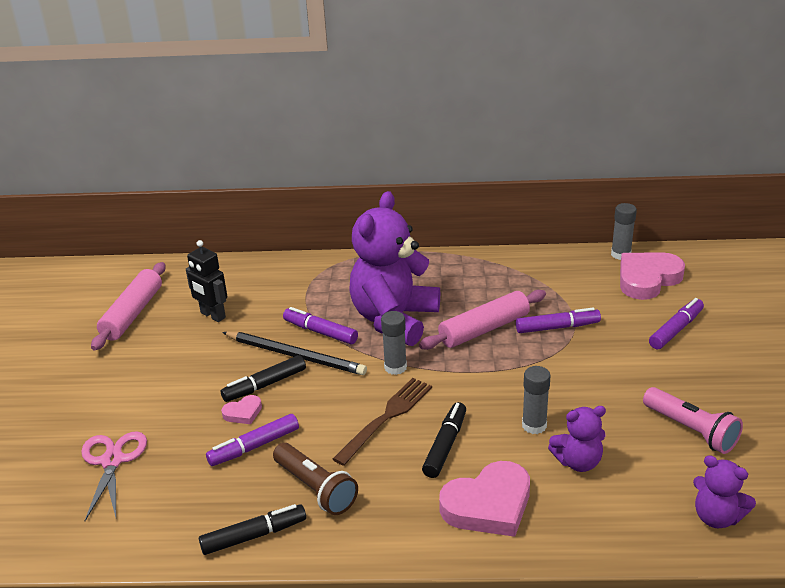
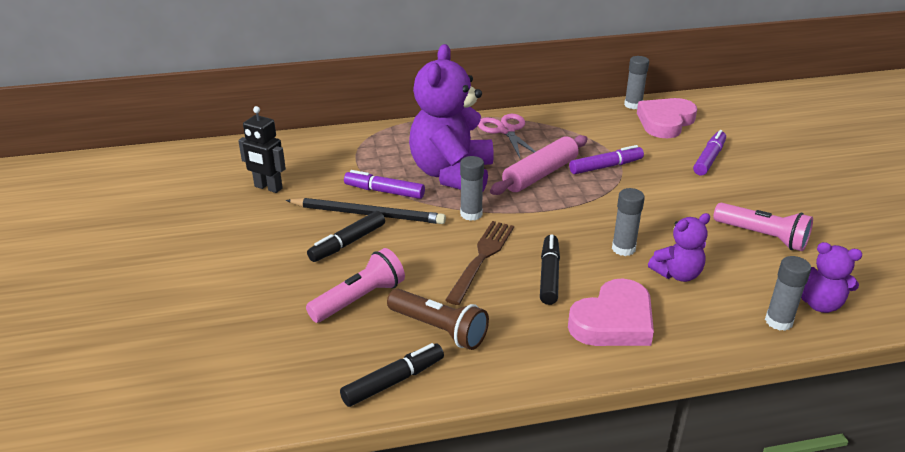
camera: 15 degrees left, 0 degrees up
(112, 461) = (211, 331): pink scissors -> pink scissors (506, 130)
(132, 314) = (181, 194): pink rolling pin -> none
(243, 413) = (335, 270): pink heart -> none
(254, 446) = (359, 299): purple marker -> pink flashlight
(661, 530) = (778, 321): none -> grey glue stick

